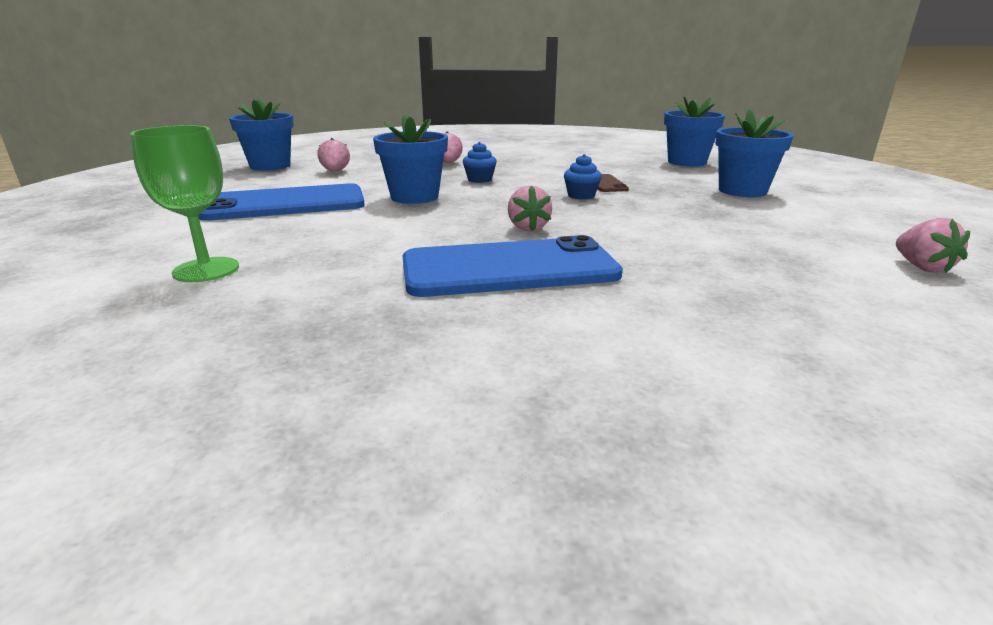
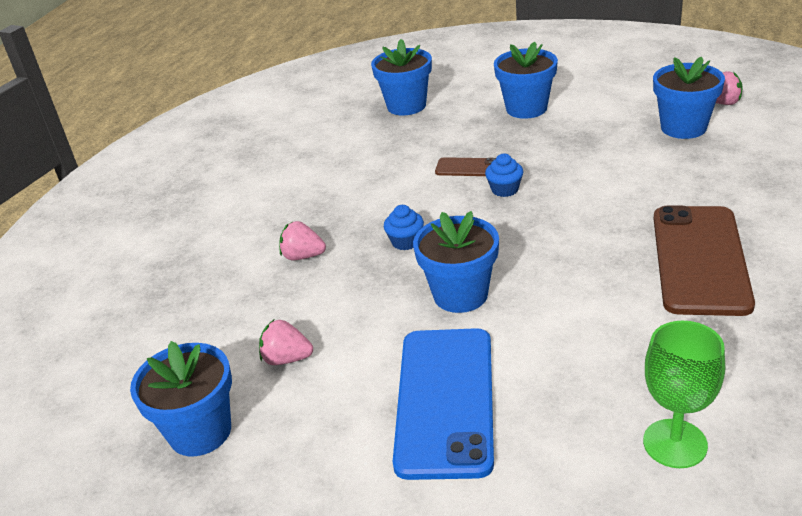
camera: 65 degrees left, 10 degrees up
(509, 269) = (700, 259): blue phone -> brown phone
(528, 228) = (597, 235): pink strawberry -> none
(810, 250) = (683, 127): none -> blue flower pot

